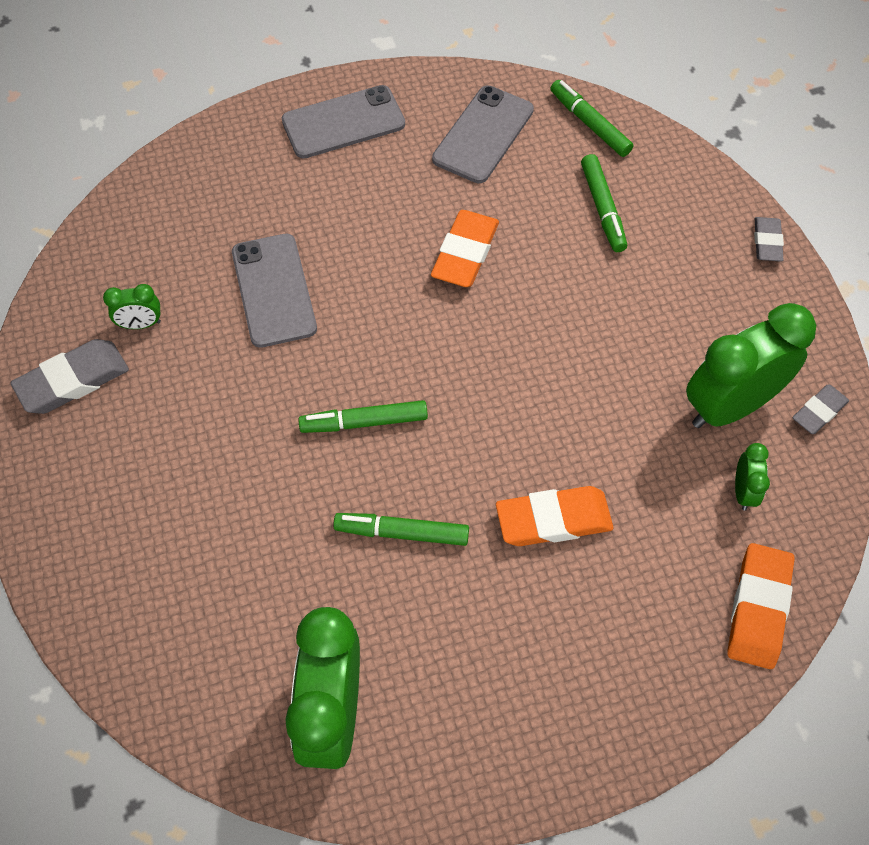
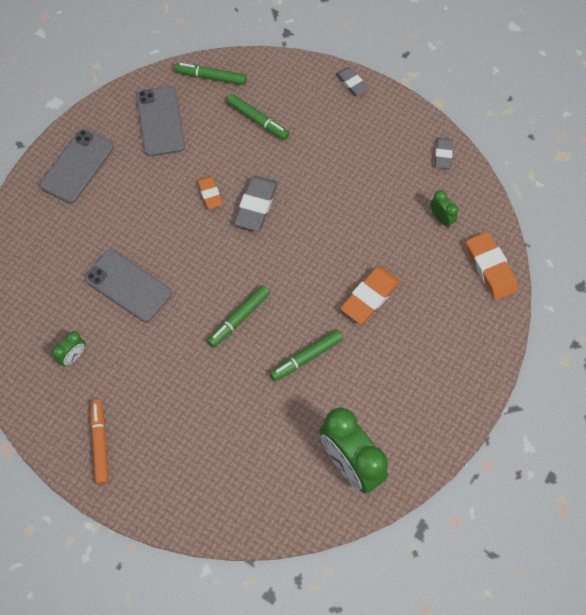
camera: 40 degrees left, 5 degrees up
(73, 381) = (66, 413): grey eraser -> grey eraser (256, 205)
(73, 443) = (100, 443): none -> orange marker
(465, 253) = (210, 194): orange eraser -> orange eraser, size x0.60
(730, 406) = (402, 181): green clock -> none

